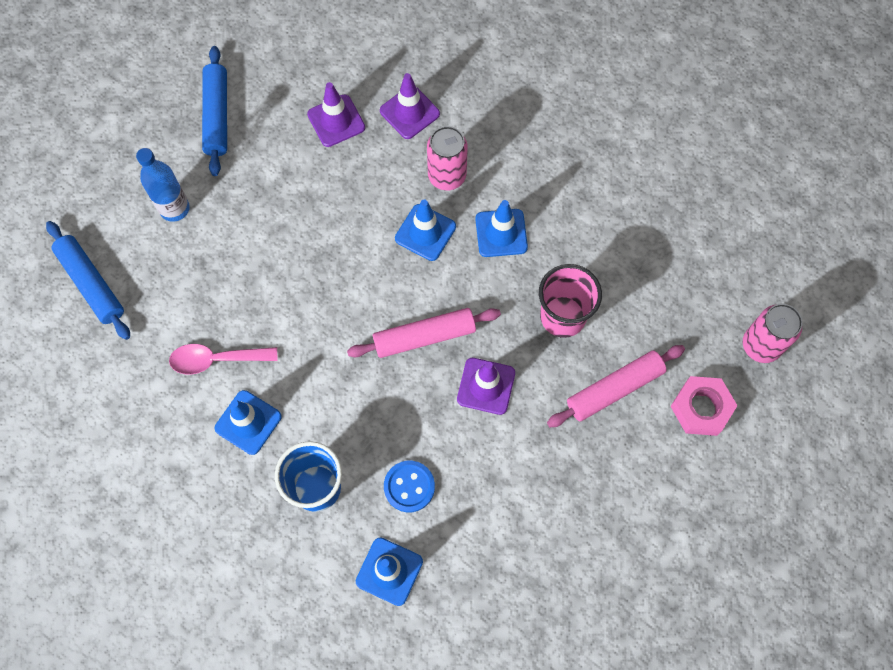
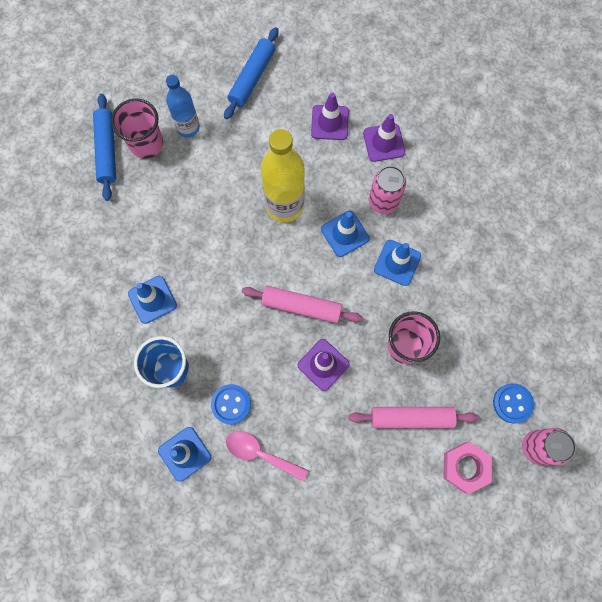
camera: 30 degrees right, 5 degrees up
(135, 252) = (146, 144): none -> pink cup
(216, 360) = (156, 246): pink spoon -> pink spoon (260, 453)
(339, 237) = (284, 205): none -> yellow bottle
(710, 314) = (512, 403): none -> blue button

